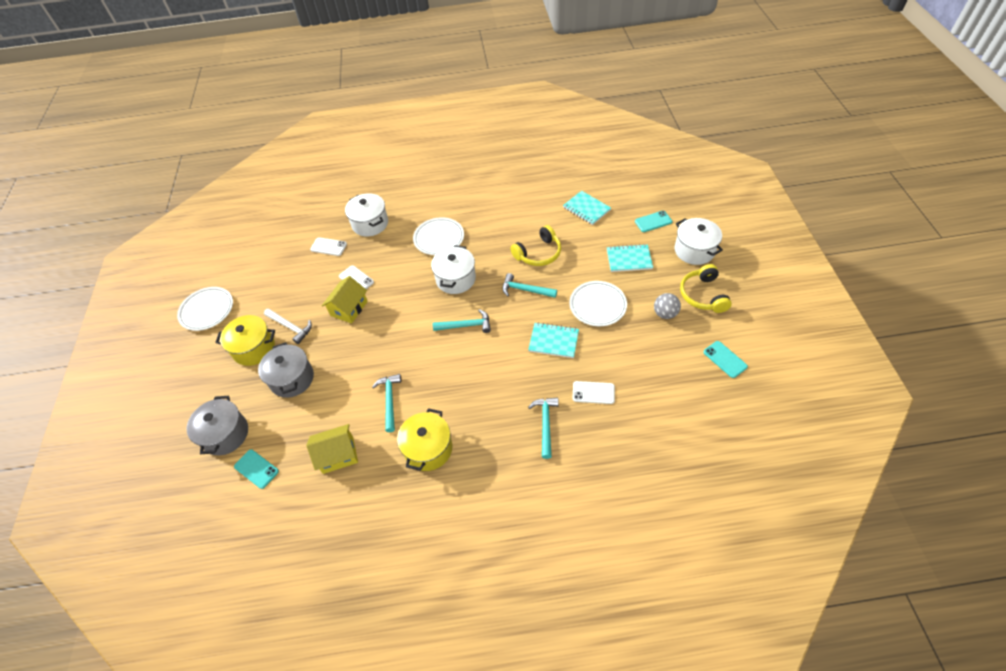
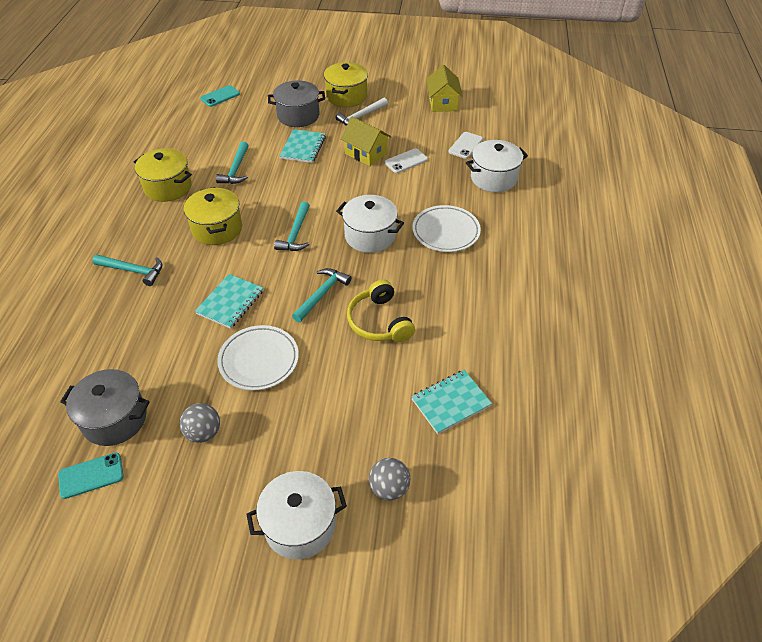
camera: 100 degrees right, 5 degrees down
(207, 310) = (407, 72): white plate -> none
(225, 434) = (263, 82): grey pot -> grey pot (114, 419)
(338, 455) = (201, 136): yellow house -> yellow house (442, 103)
(389, 400) = (236, 169): turquoise hammer -> turquoise hammer turned 90 degrees clockwise
(475, 383) = (217, 229): none -> yellow pot
(593, 392) = (141, 319): white phone -> none
(629, 259) = (322, 424): turquoise notebook -> turquoise notebook (303, 147)
(653, 221) = (389, 488): turquoise phone -> grey ball
(703, 295) = (208, 497): yellow headphones -> none

